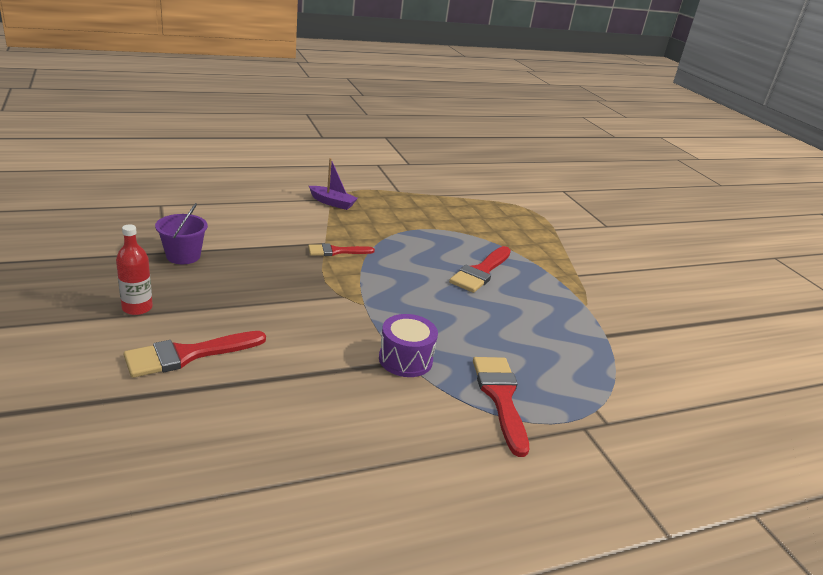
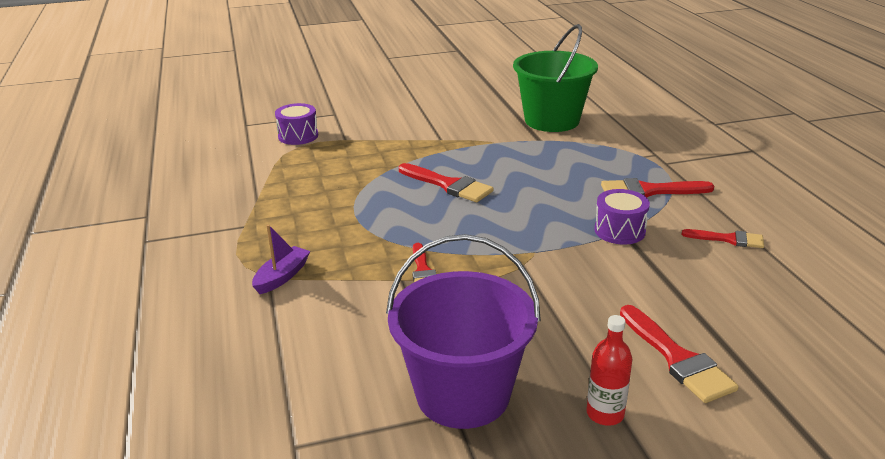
camera: 80 degrees left, 0 degrees up
(183, 256) = (463, 394): purple bucket -> purple bucket, size x2.01
(392, 439) = (728, 239): none -> red brush
(552, 210) = (298, 136): none -> purple drum
(667, 351) = (552, 120): none -> green bucket

